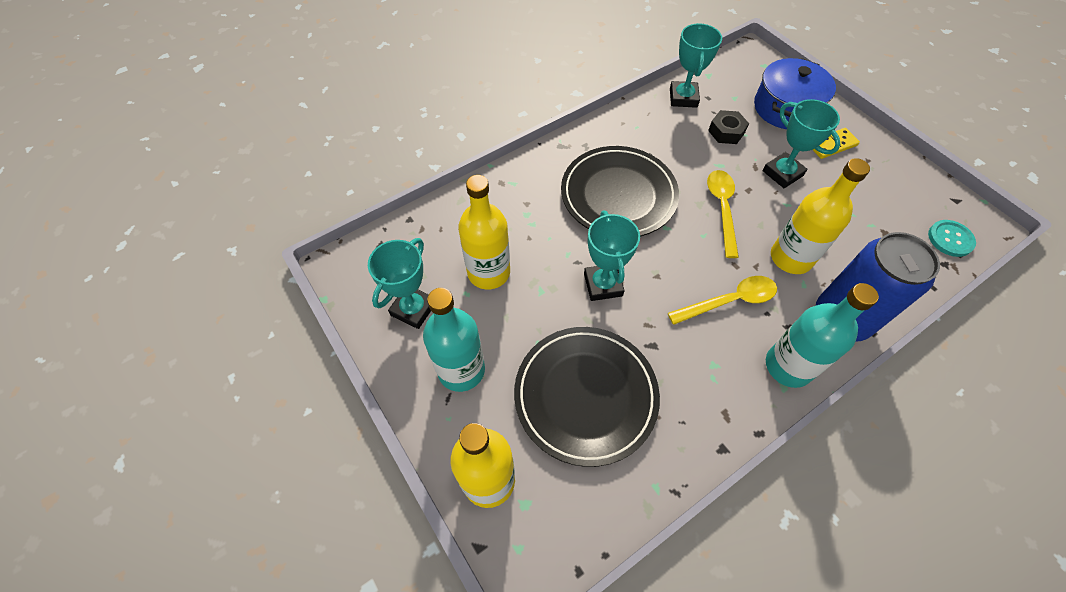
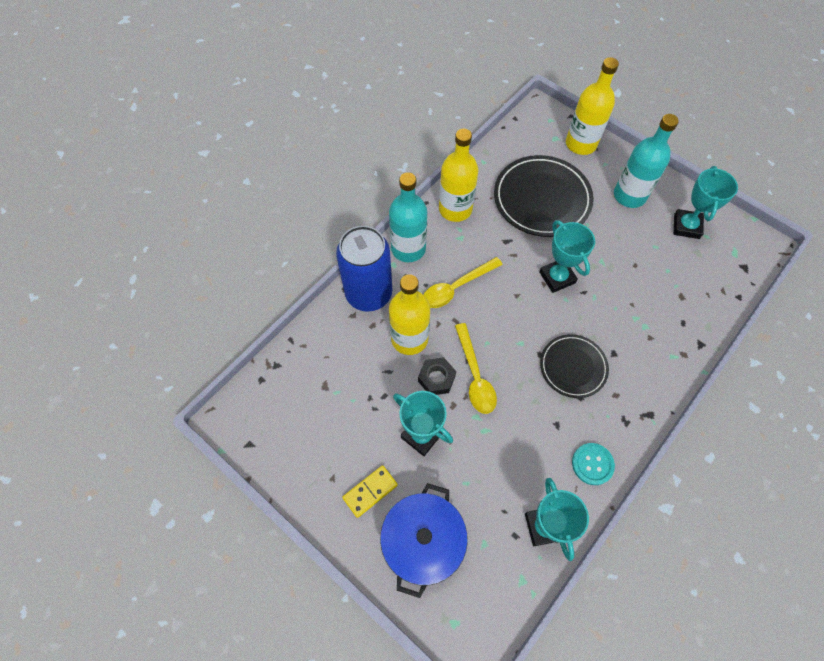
camera: 165 degrees right, 5 degrees up
(488, 272) = (648, 266): yellow bottle -> yellow bottle (455, 209)
(618, 195) = (573, 367): black plate -> black plate, size x0.60
(726, 132) = (486, 481): black nut -> black nut (436, 378)
(950, 239) = (266, 393): turquoise button -> turquoise button (592, 464)

